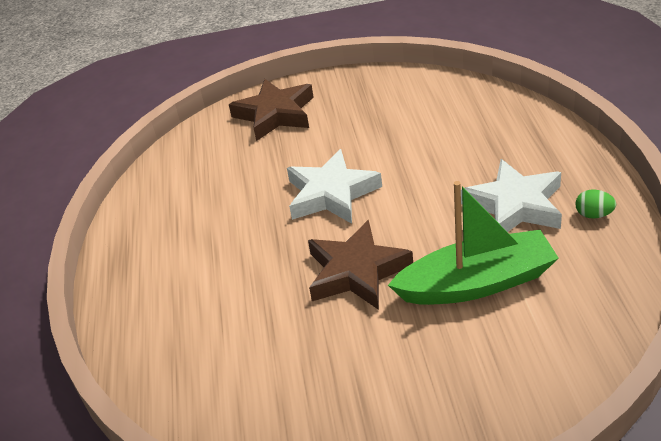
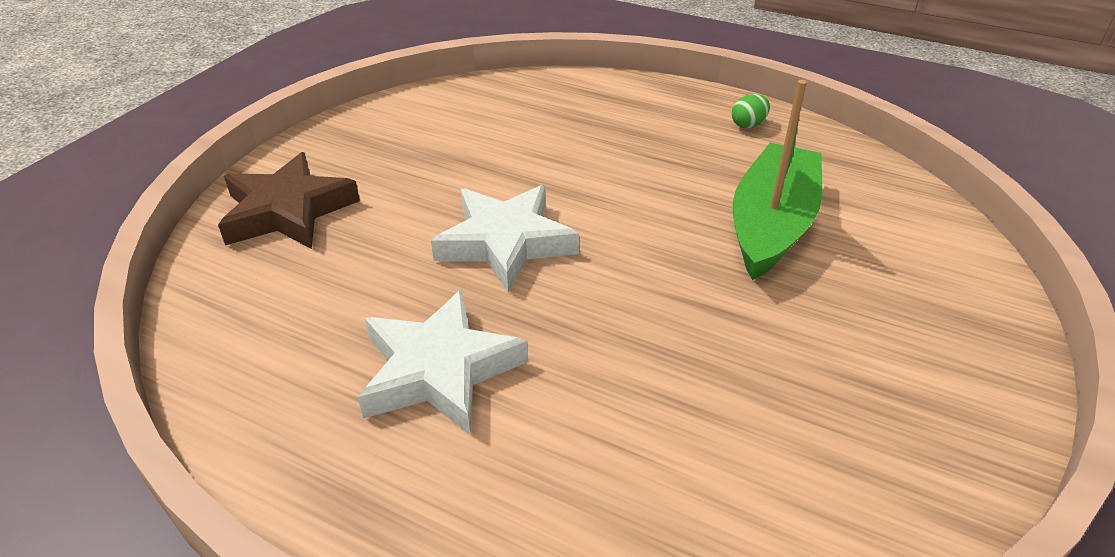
camera: 60 degrees left, 0 degrees up
(356, 272) = (665, 289): brown star -> none
(515, 205) = (684, 151): white star -> white star (439, 370)

